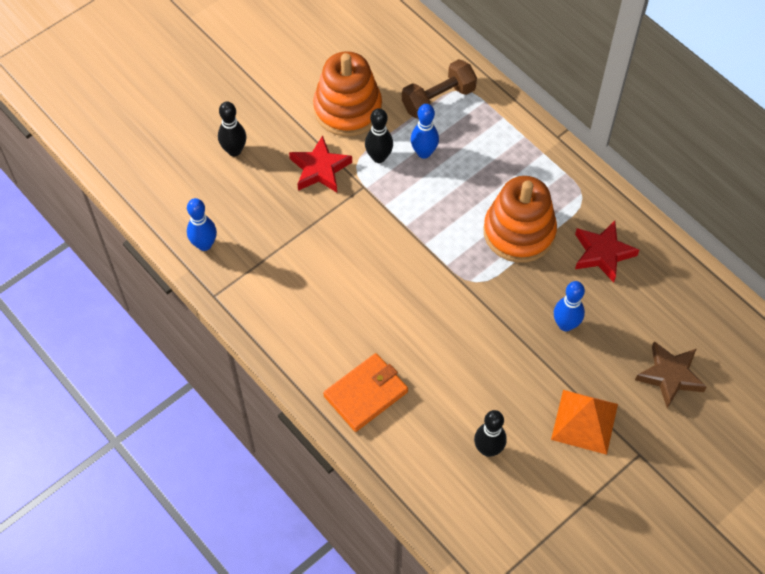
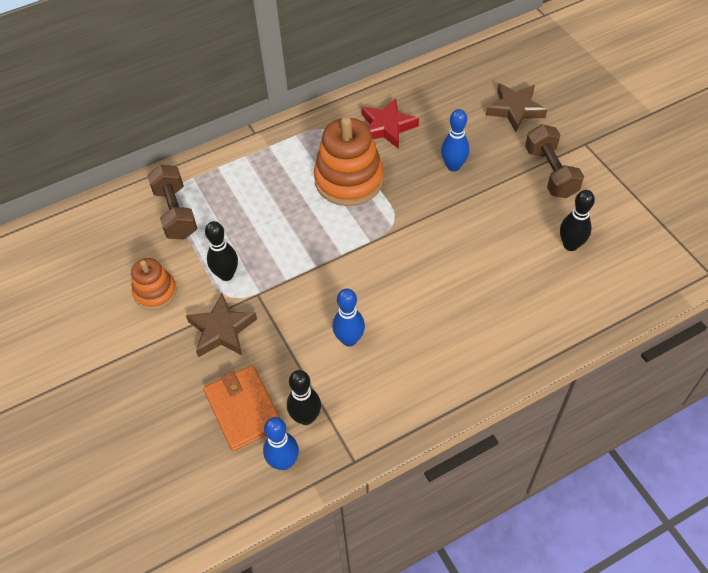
camera: 75 degrees left, 5 degrees down
(234, 150) = (166, 412): black bowling pin -> black bowling pin (306, 417)
(320, 169) = (222, 330): red star -> brown star
(348, 109) = (155, 292): orange stacking toy -> orange stacking toy, size x0.57
(366, 394) = (500, 332): orange wallet -> orange wallet (243, 409)
(424, 152) = (235, 236): blue bowling pin -> blue bowling pin (349, 339)
(584, 421) = (550, 172): orange pyramid -> brown dumbbell

